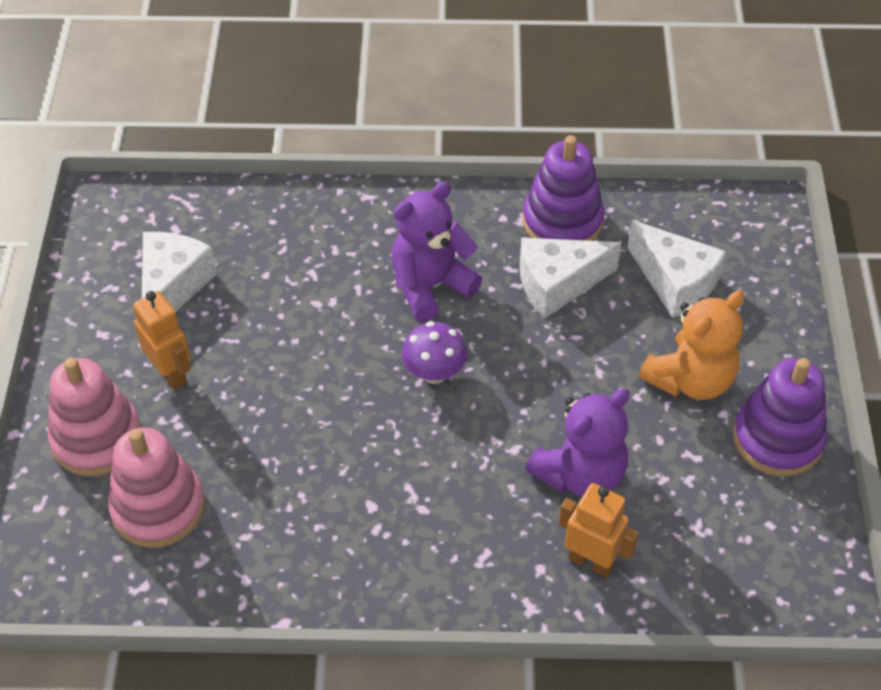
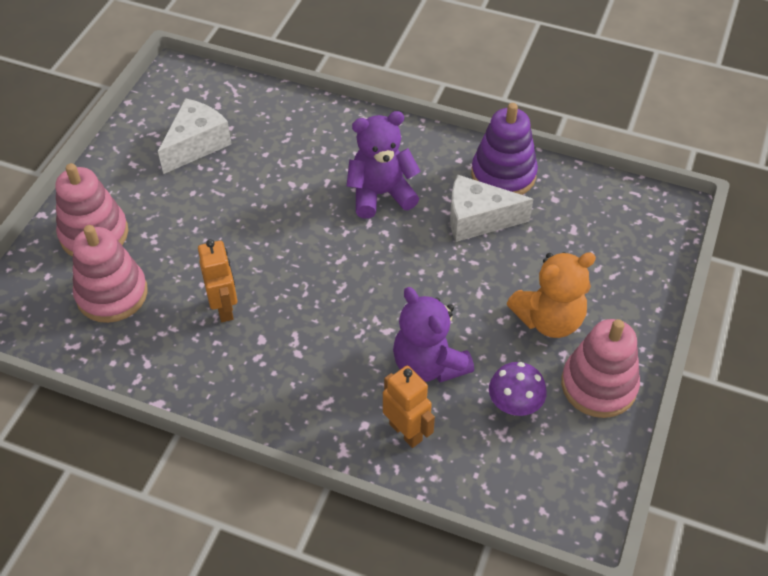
camera: 20 degrees right, 0 degrees up
(171, 373) = (166, 204): orange robot -> orange robot (224, 308)
(434, 373) = (353, 257): purple mushroom -> purple mushroom (514, 405)
(580, 474) = (428, 364): purple teddy bear -> purple teddy bear turned 75 degrees clockwise
(675, 282) = (571, 243): white cheese -> none
(777, 439) = (598, 385): purple stacking toy -> pink stacking toy

